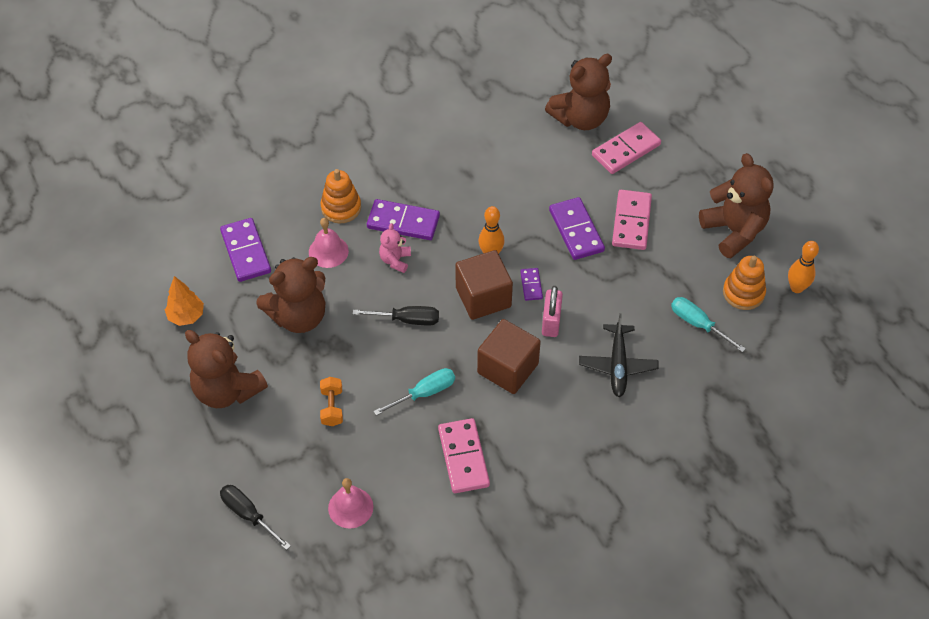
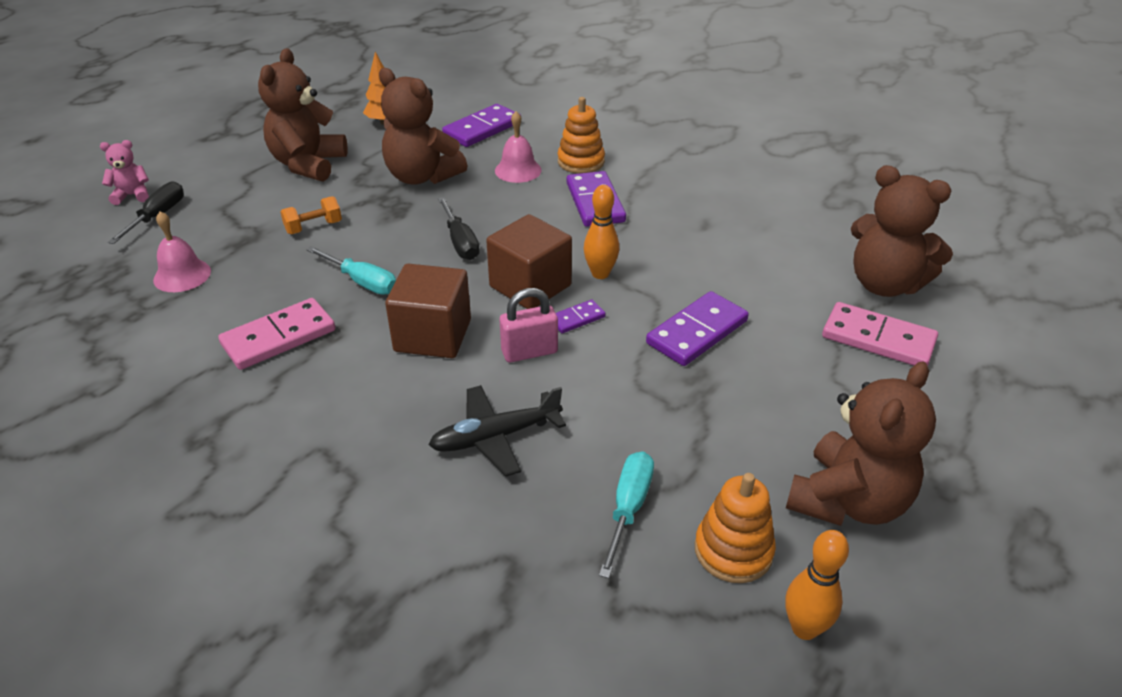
camera: 65 degrees right, 15 degrees down
(395, 260) = (538, 212): pink teddy bear -> pink teddy bear (132, 195)
(631, 222) = (759, 379): pink domino -> none

